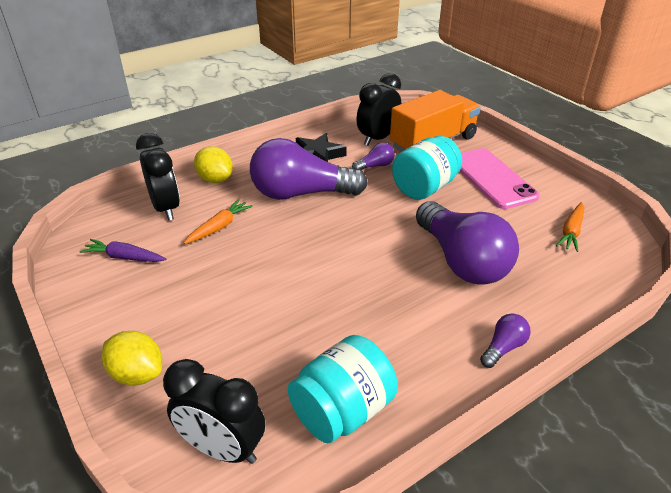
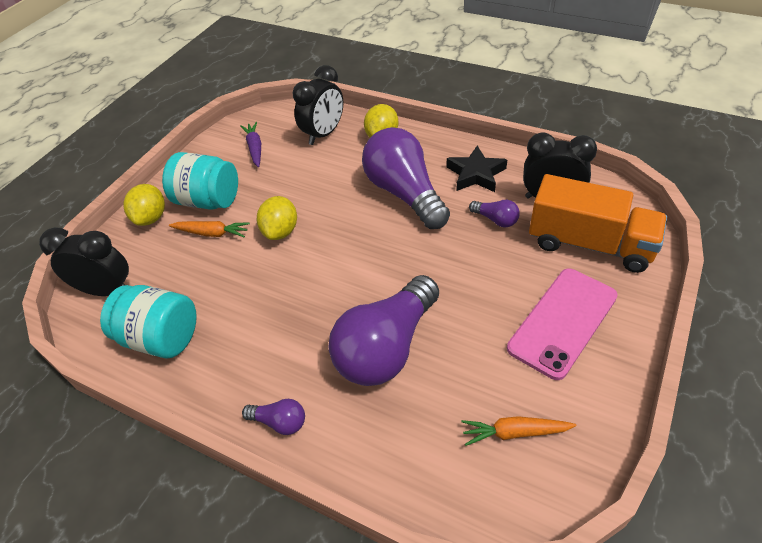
camera: 65 degrees right, 10 degrees up
(219, 227) = (321, 172): orange carrot -> orange carrot (212, 233)
(222, 448) = (107, 290): black clock -> black clock turned 105 degrees clockwise
(272, 277) = (280, 231): none -> yellow lemon
(424, 188) = (490, 272): turquoise jar -> turquoise jar (208, 200)

